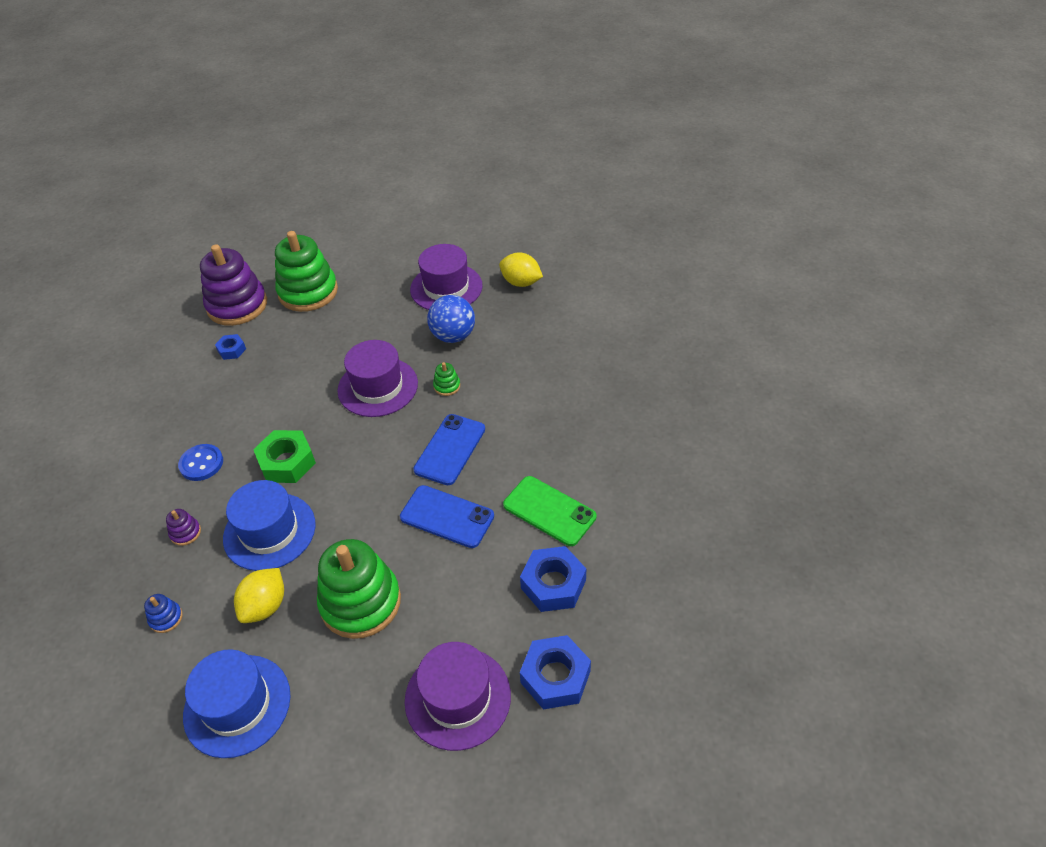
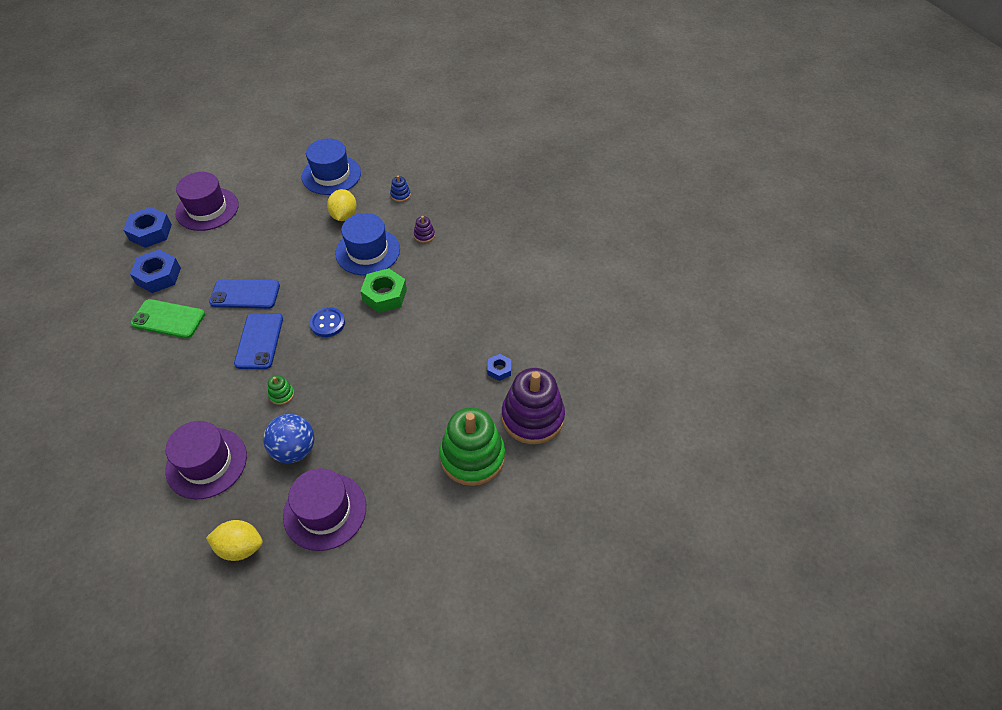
camera: 155 degrees right, 5 degrees up
(201, 463) = (448, 276): blue button -> blue button (327, 323)
(360, 602) = (284, 233): green stacking toy -> none
(378, 387) = (344, 375): purple hat -> purple hat (206, 463)

